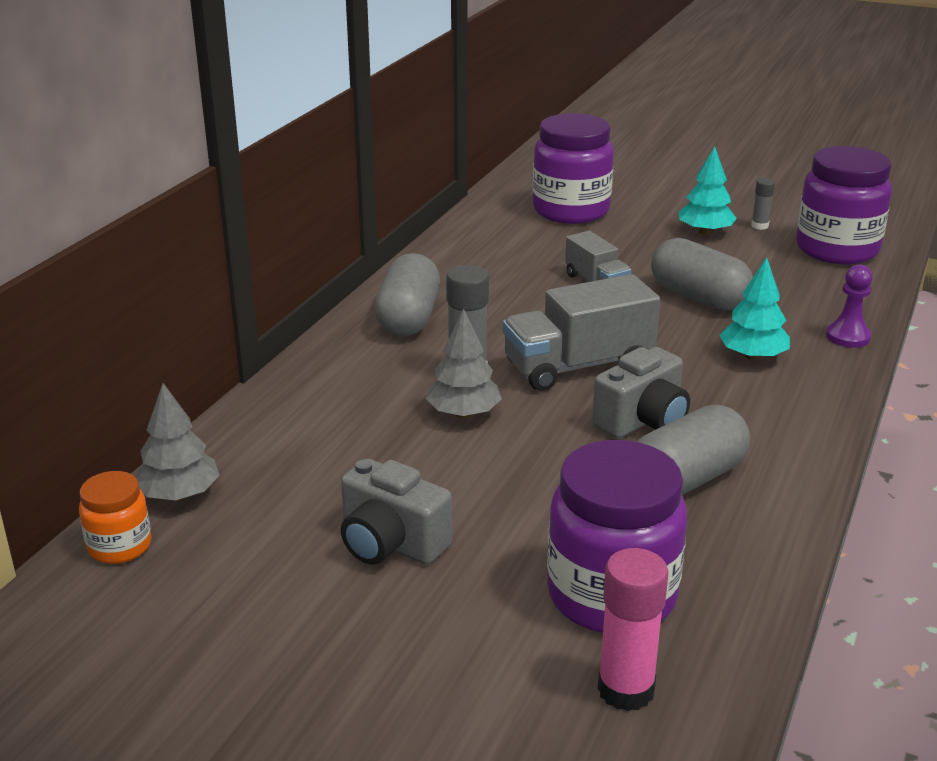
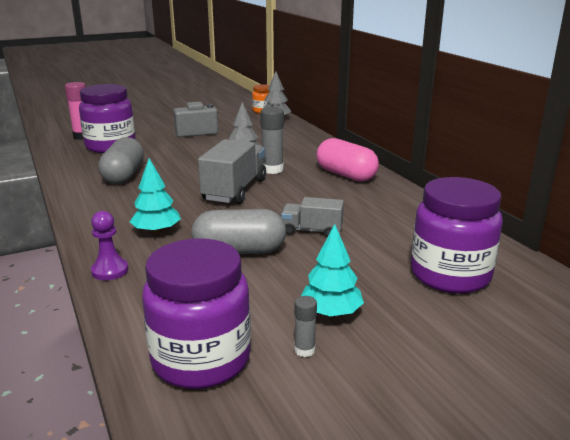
camera: 130 degrees right, 5 degrees down
(408, 318) = (346, 175): grey capsule -> pink capsule
(643, 421) = (170, 184): grey camera -> none

